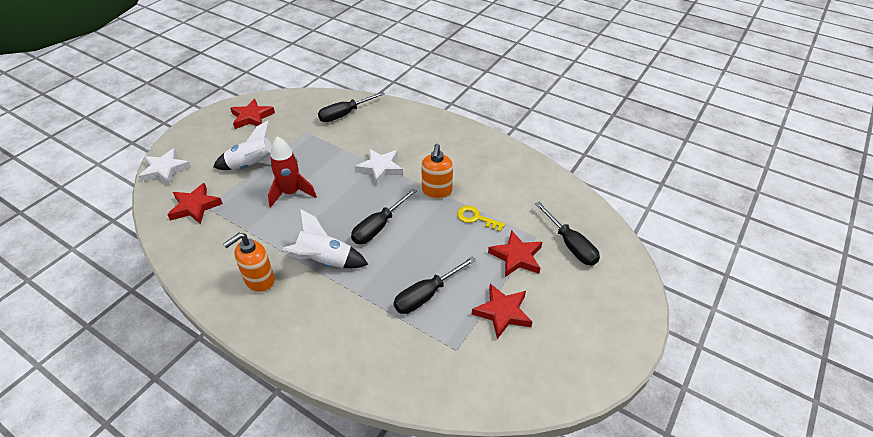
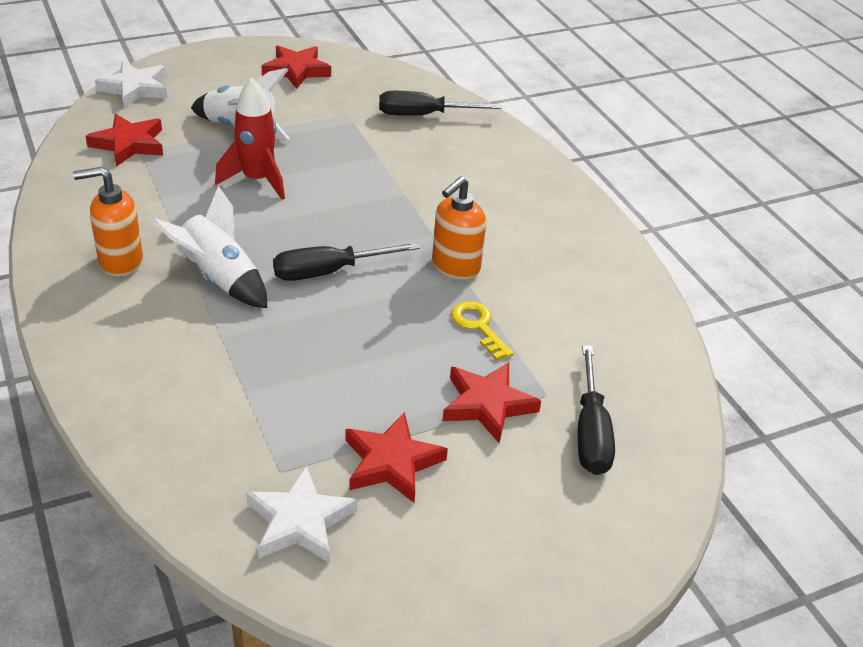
camera: 30 degrees right, 5 degrees down
(380, 168) = (405, 202): white star -> white star (300, 521)
(426, 295) = (308, 385): black screwdriver -> none

